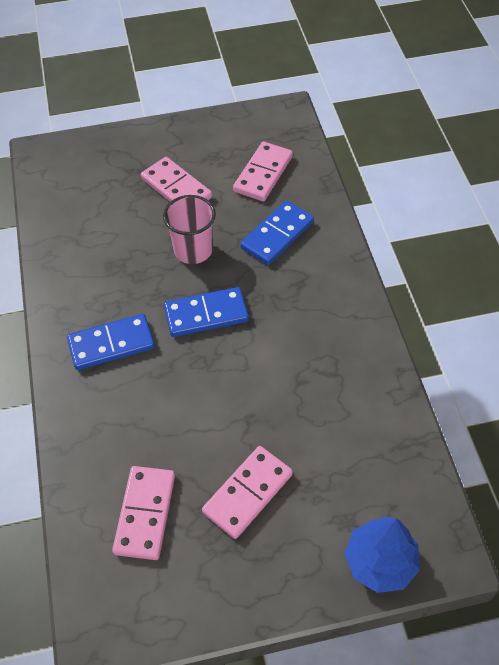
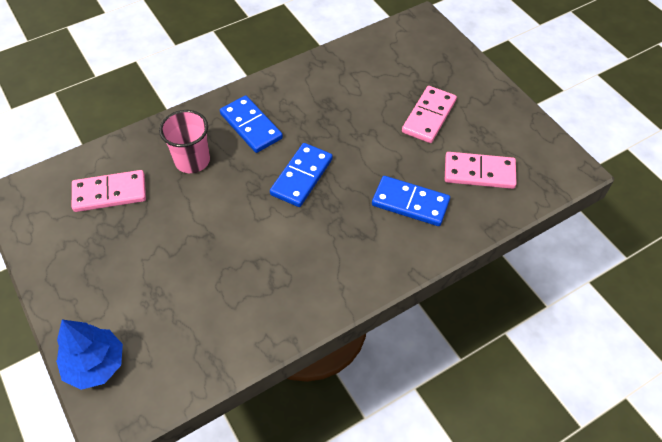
camera: 70 degrees right, 0 degrees up
(193, 250) = (365, 148): pink cup -> pink cup (192, 160)
(206, 314) = (302, 177): blue domino -> blue domino turned 60 degrees clockwise
(248, 493) = (140, 253): pink domino -> none

